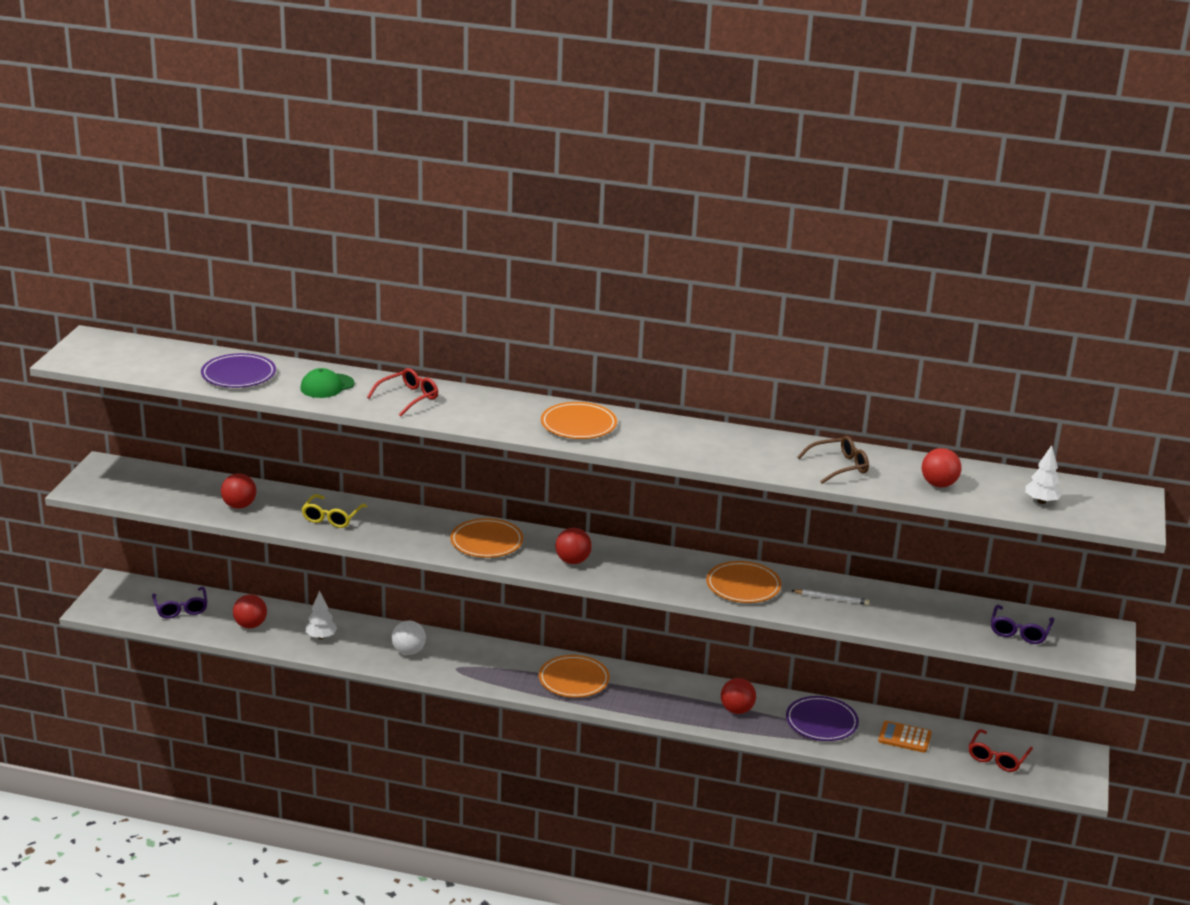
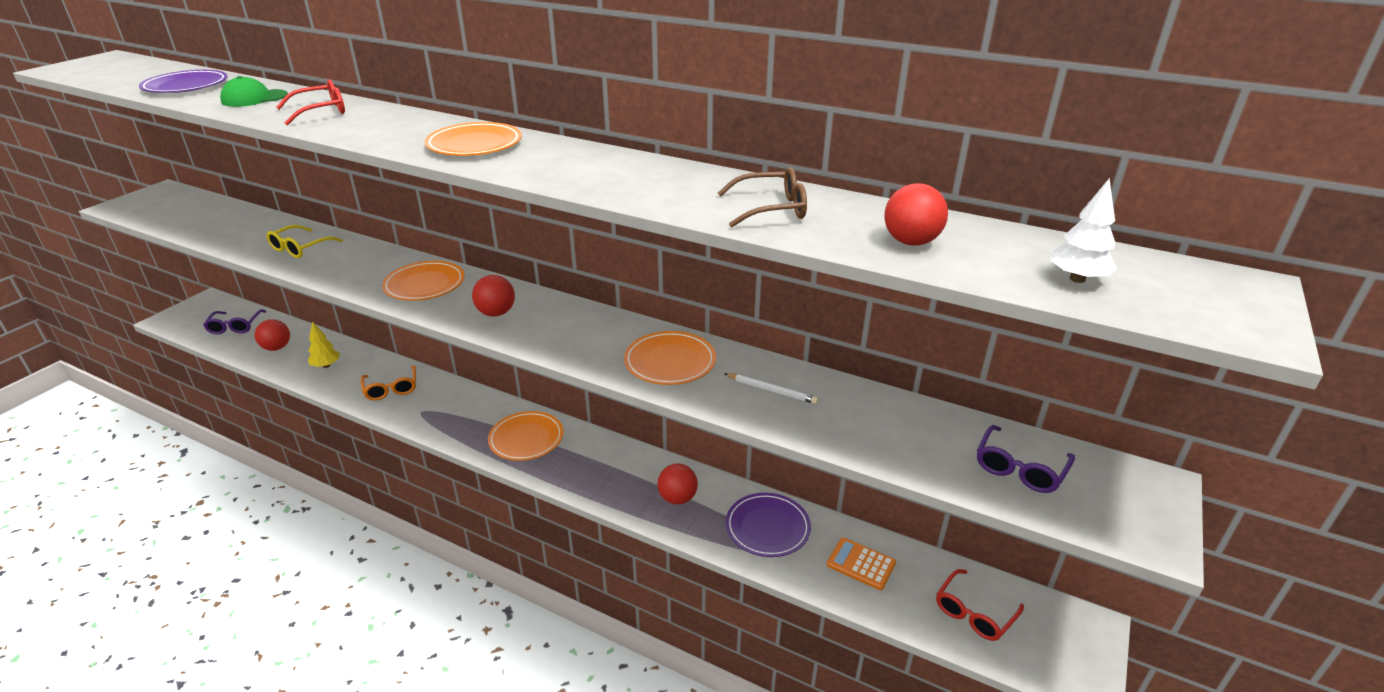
camera: 15 degrees right, 5 degrees up
(239, 506) = (230, 231): red ball -> none
(321, 637) = (326, 365): white tree -> yellow tree
(408, 651) = (391, 389): white ball -> orange glasses

